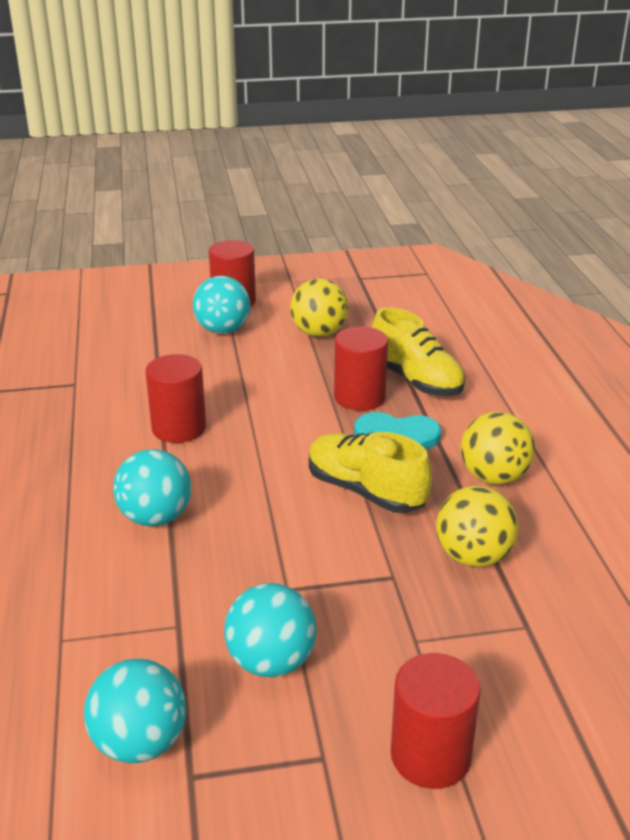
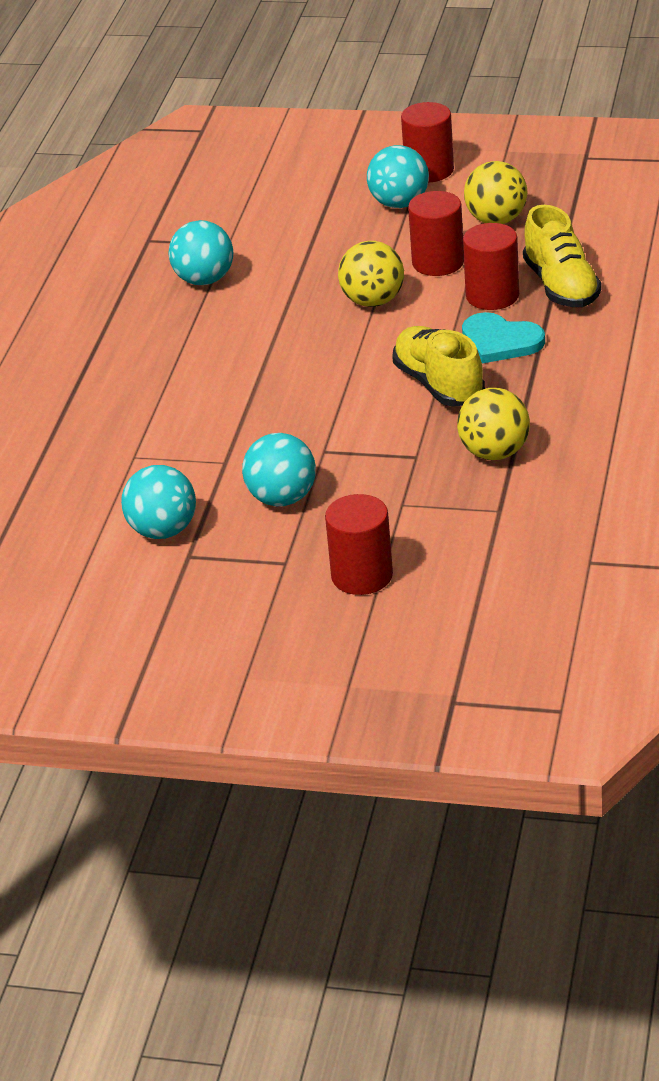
camera: 25 degrees right, 5 degrees up
(155, 517) = (245, 378): turquoise ball -> turquoise ball (204, 280)
(179, 428) = (304, 301): red cylinder -> red cylinder (438, 262)
(493, 477) = (565, 391): yellow ball -> yellow ball (373, 301)

